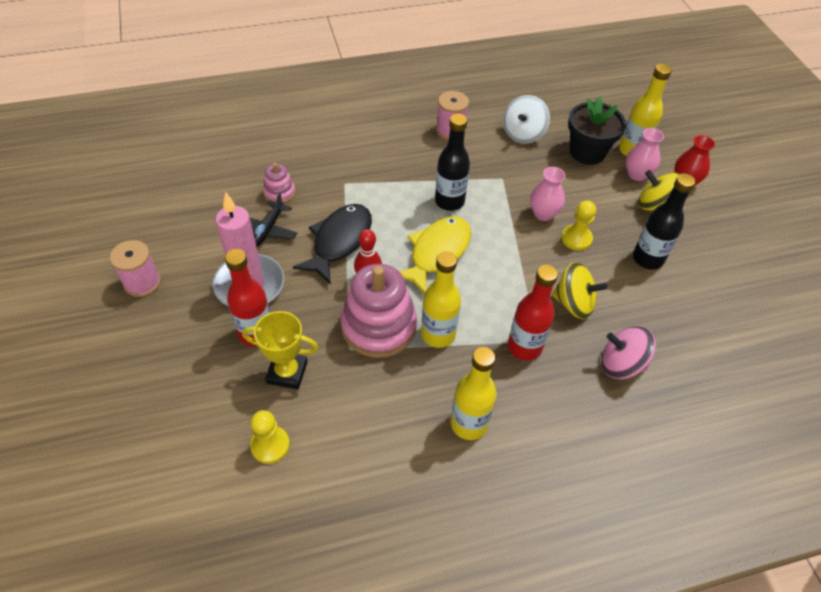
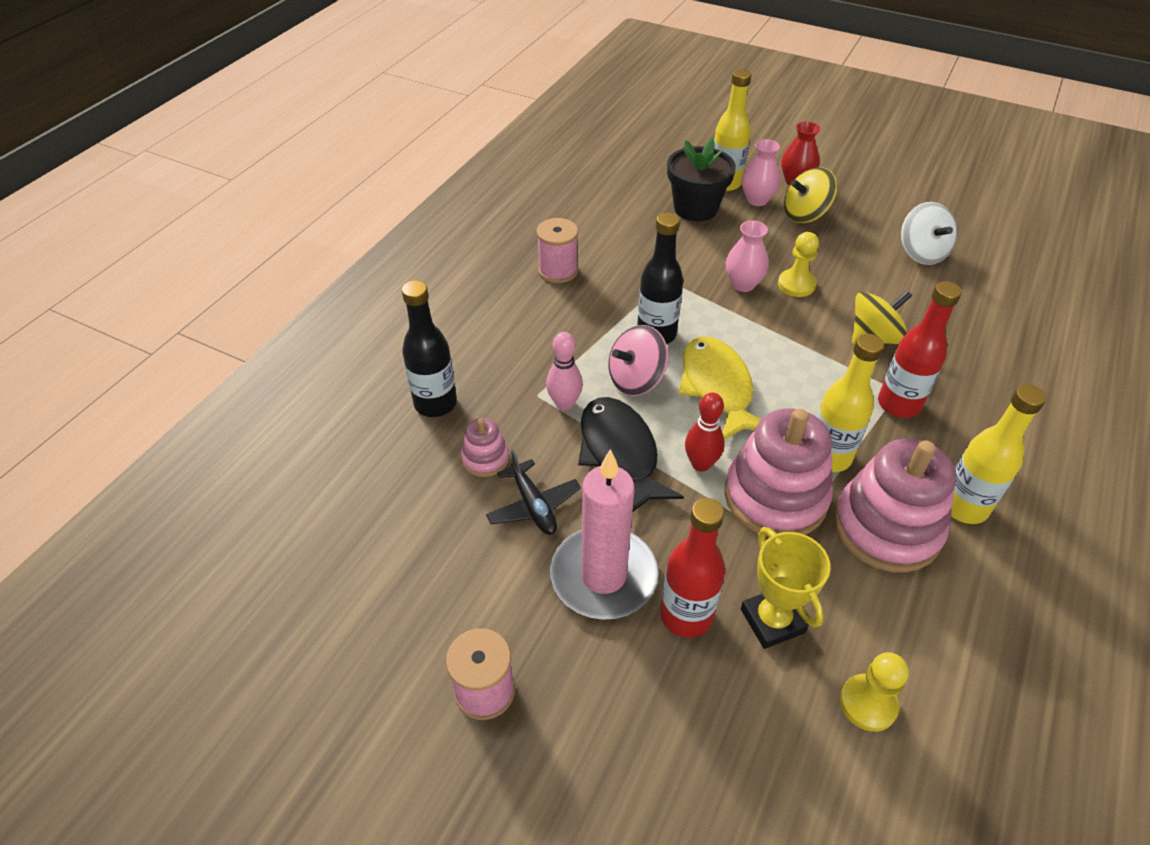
camera: 45 degrees left, 5 degrees down
(287, 372) = (772, 621): yellow trophy -> yellow trophy turned 75 degrees counterclockwise
(350, 197) = (564, 404): none -> pink bowling pin
(409, 392) = (886, 528): none -> pink stacking toy
(523, 133) = (623, 229): white spinning top -> white spinning top (921, 253)
(621, 364) = (972, 356): pink spinning top -> pink spinning top (636, 380)
(647, 259) = (863, 260): black bottle -> black bottle (435, 403)

